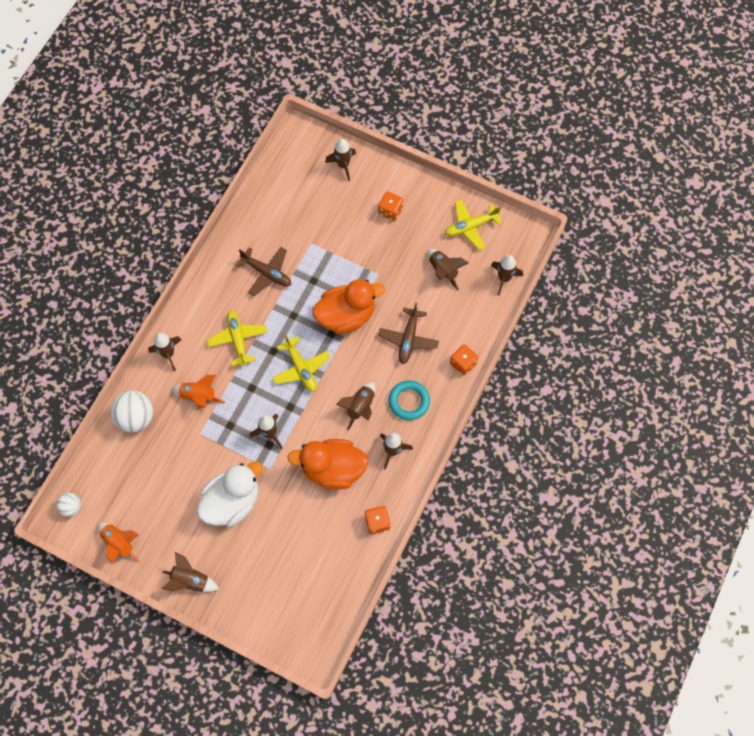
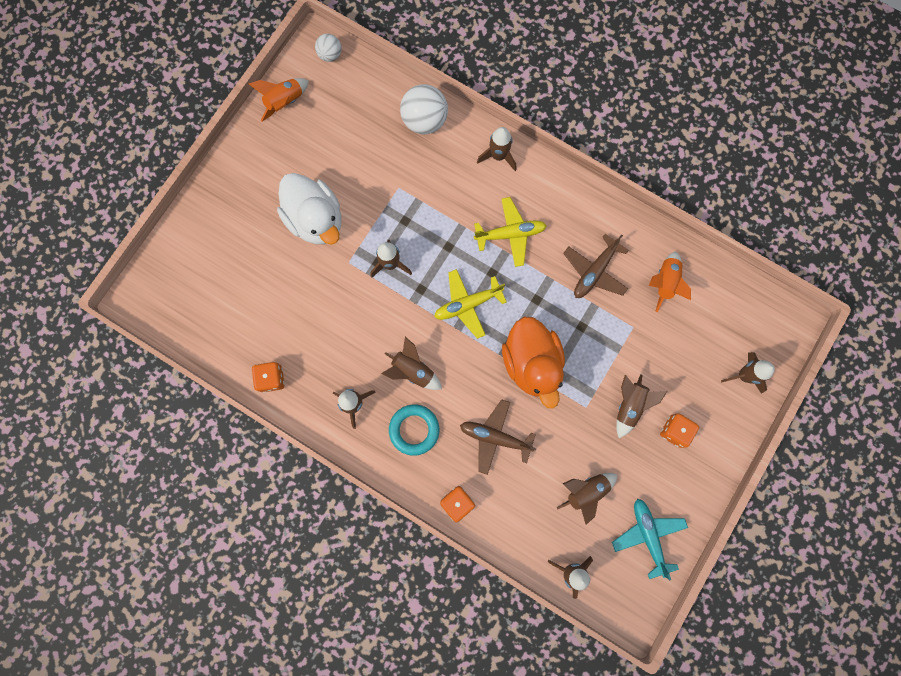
camera: 95 degrees right, 10 degrees up
(190, 580) = (235, 173): brown rocket -> brown rocket (629, 405)
(199, 396) = (443, 188): orange rocket -> orange rocket (665, 282)
(333, 469) = (340, 333): orange duck -> none
(470, 226) = (648, 535): yellow plane -> turquoise plane

